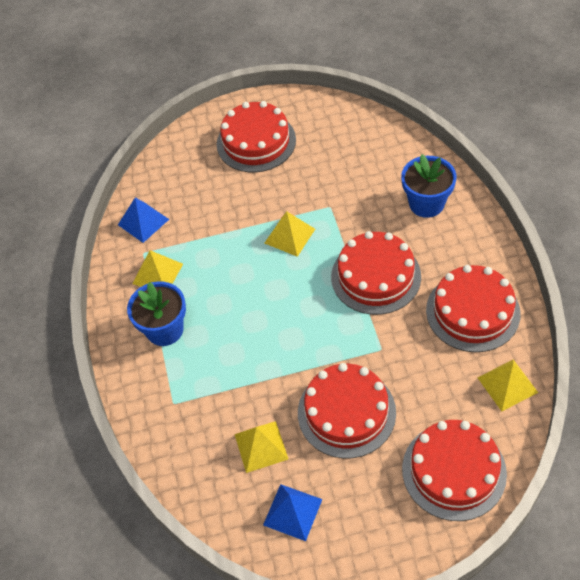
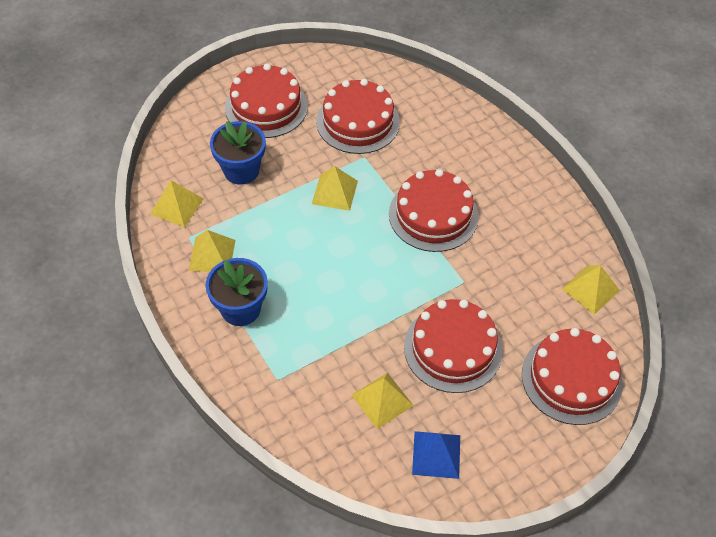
camera: 25 degrees left, 0 degrees up
(143, 222) = (177, 206): blue pyramid -> yellow pyramid
(426, 203) = (456, 138): blue flower pot -> blue flower pot (241, 170)
(472, 311) = (535, 229): red cake -> red cake (358, 122)

